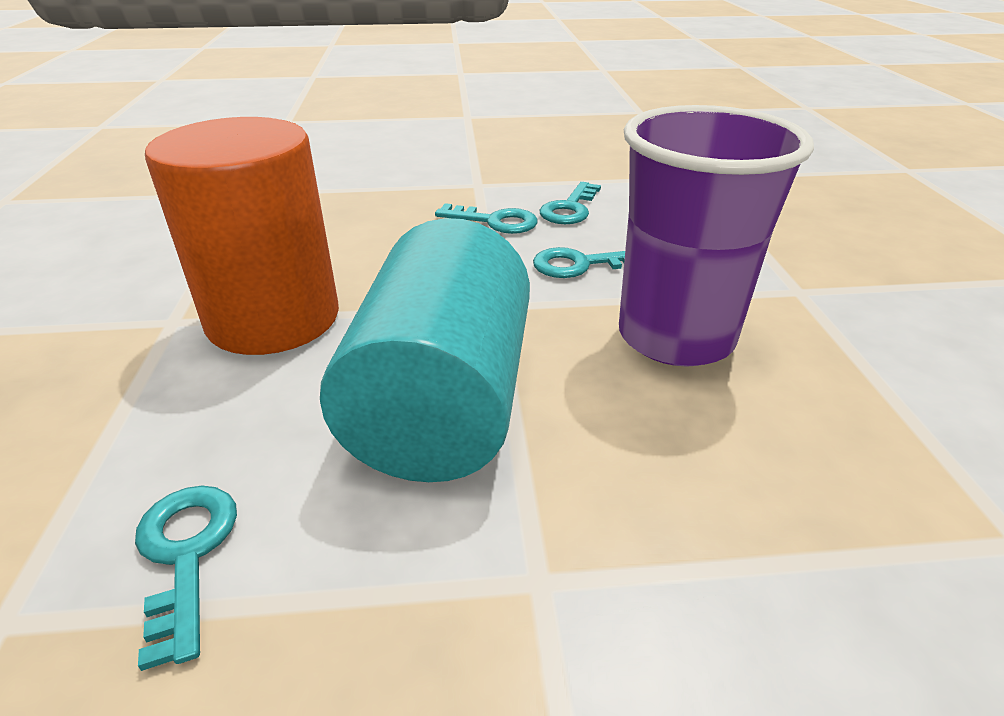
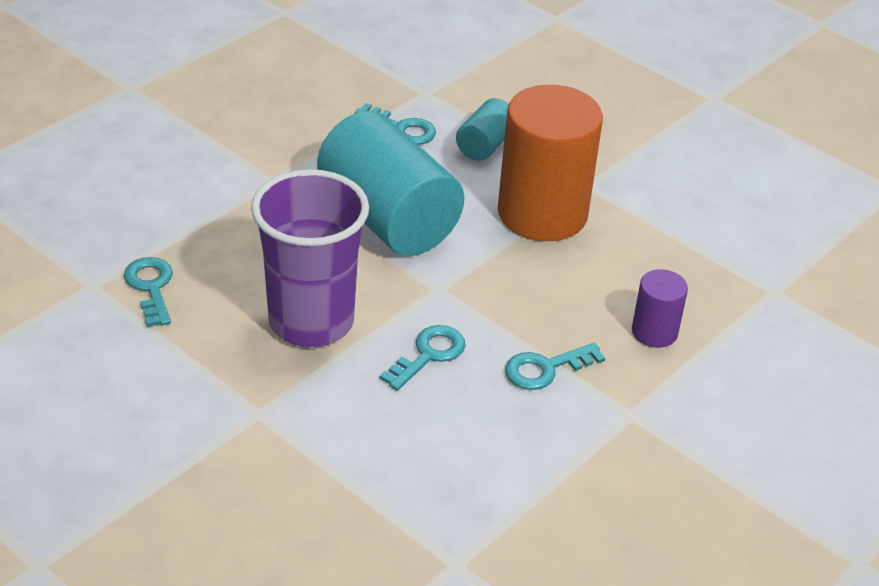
camera: 135 degrees right, 5 degrees up
(152, 437) = (485, 145): none -> turquoise cylinder
(375, 207) = (654, 332): none -> purple cylinder
(570, 209) = (511, 423): turquoise key -> turquoise key (150, 287)

